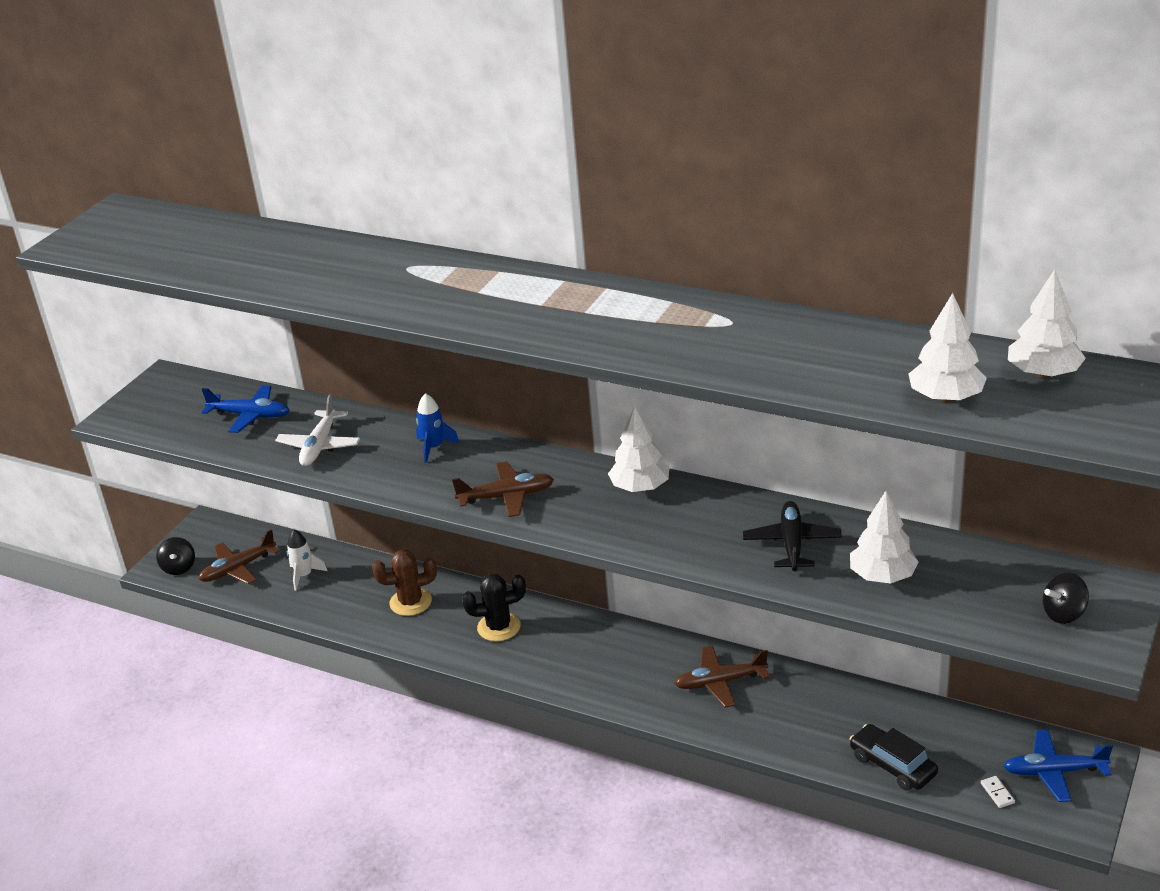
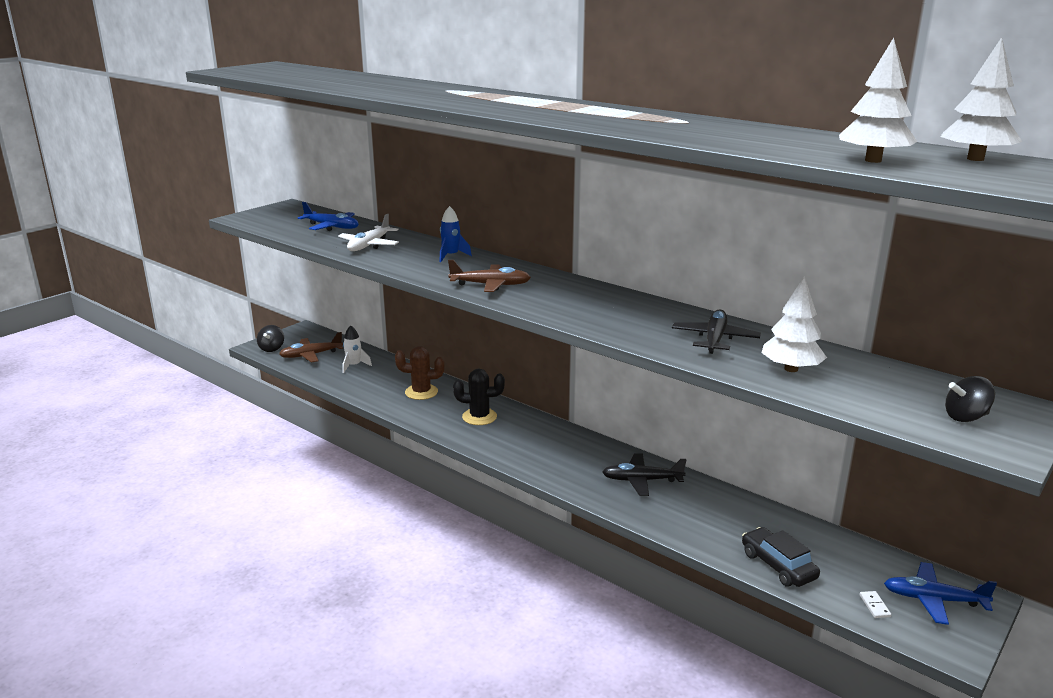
camera: 10 degrees right, 10 degrees down
(640, 487) = (599, 294): white tree -> none
(720, 682) = (641, 480): brown plane -> black plane

